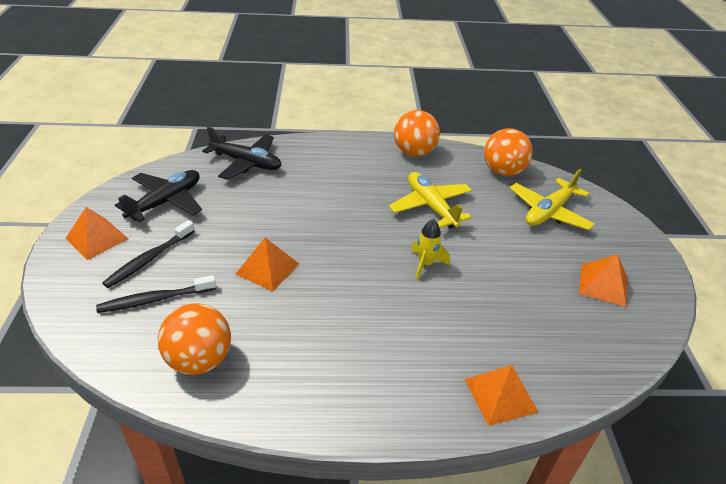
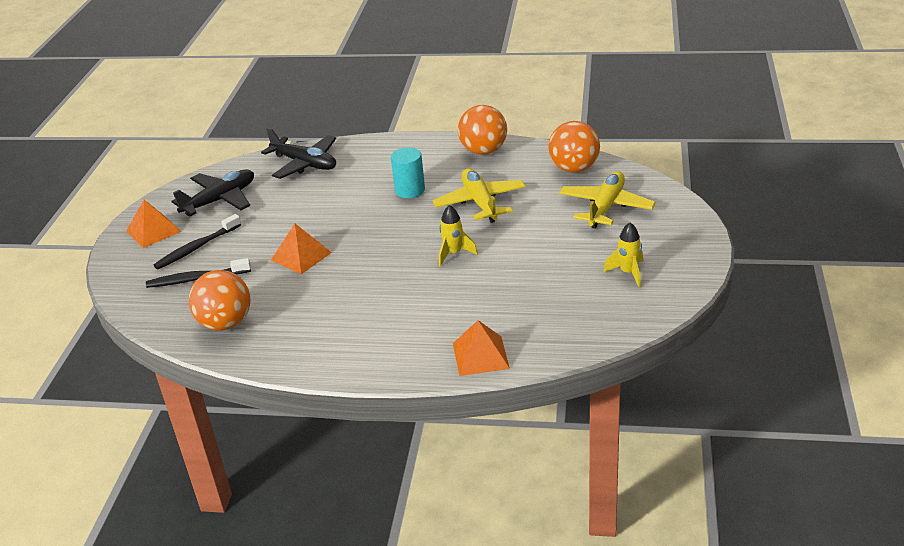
camera: 15 degrees right, 5 degrees down
(358, 192) = (410, 190): none -> turquoise cylinder
(549, 212) = (606, 207): yellow plane -> yellow plane turned 150 degrees clockwise
(603, 284) = (628, 273): orange pyramid -> yellow rocket

